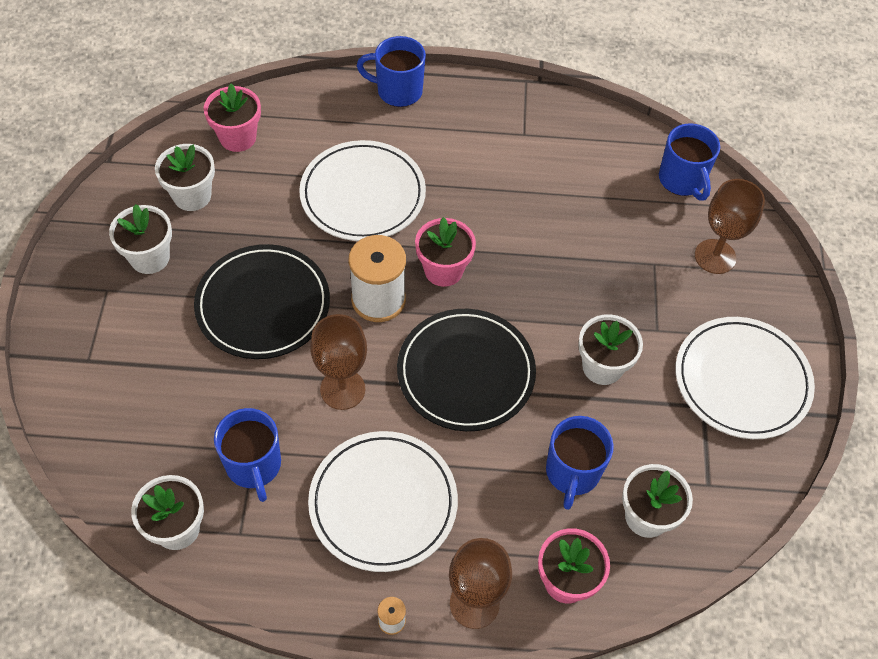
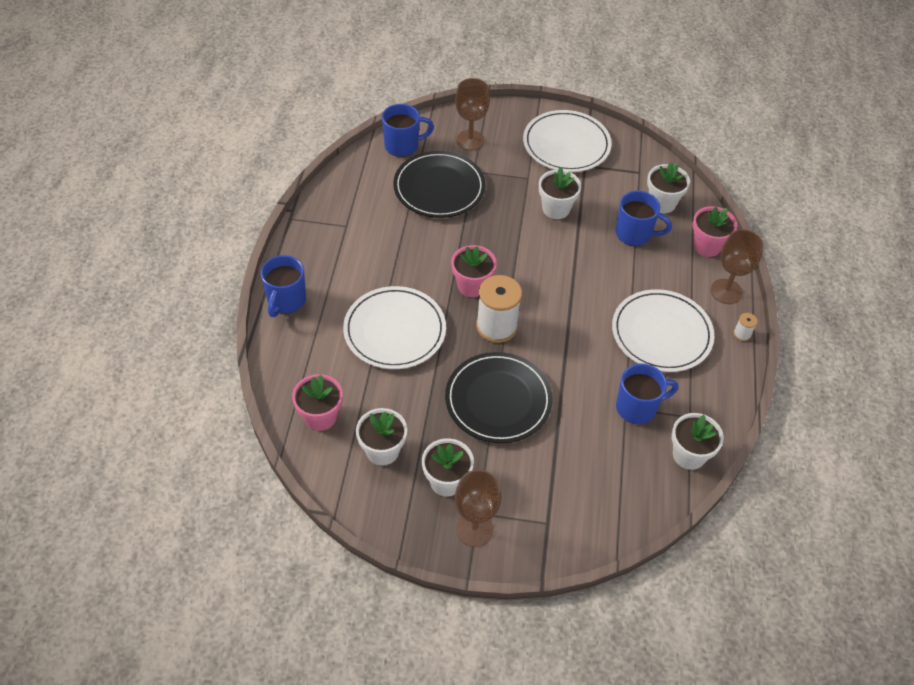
camera: 85 degrees left, 5 degrees down
(342, 389) = (574, 352): brown goblet -> brown goblet (474, 529)
(466, 372) = (560, 280): black plate -> black plate (439, 188)

